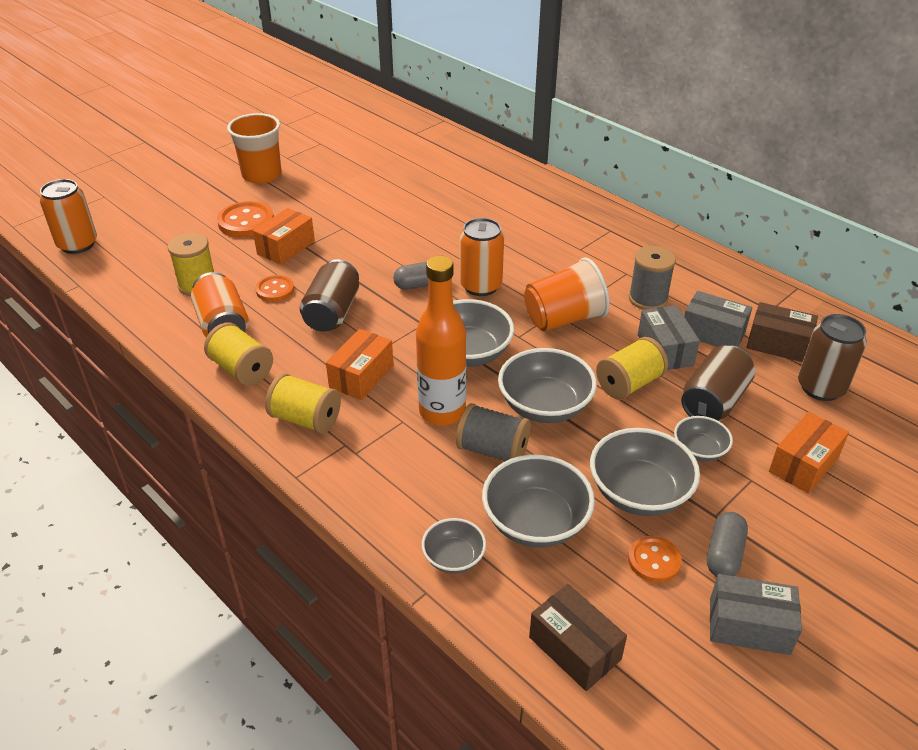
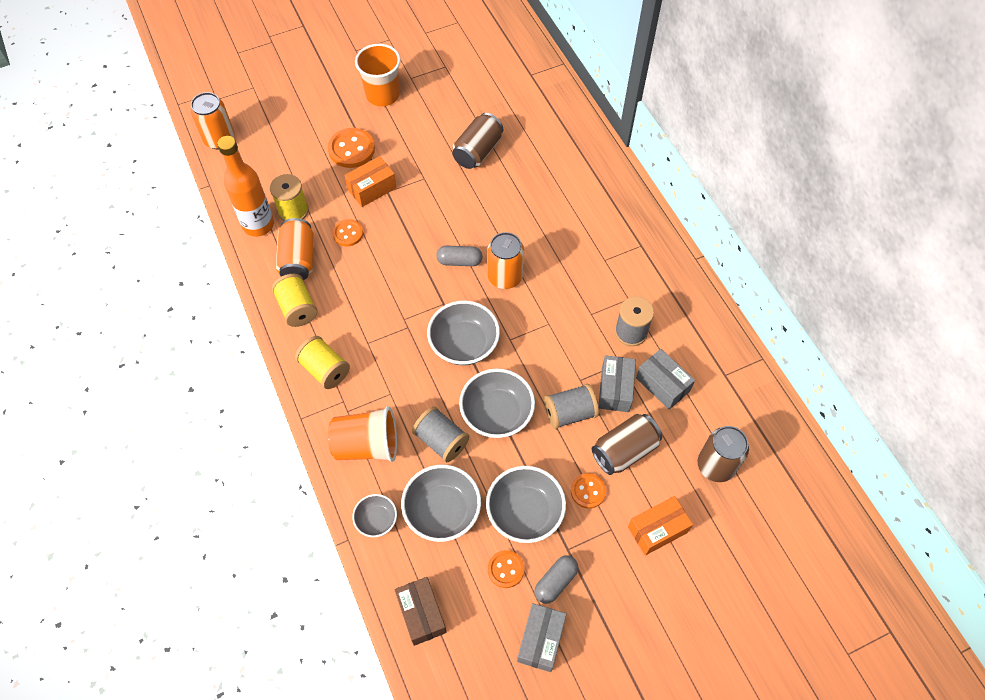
camera: 20 degrees right, 20 degrees up
(332, 313) = (381, 271): brown can -> brown can (477, 151)
(361, 376) = (378, 342): orange box -> none
(442, 412) = (421, 394): orange bottle -> orange bottle (258, 225)
(563, 319) = (553, 332): orange cup -> orange cup (367, 445)
(629, 384) = (569, 413): yellow spool -> grey spool
(699, 450) = (588, 491): grey bowl -> orange button
(749, 626) = (540, 640): grey box -> grey box turned 75 degrees clockwise
(778, 344) = (708, 412): brown box -> none

